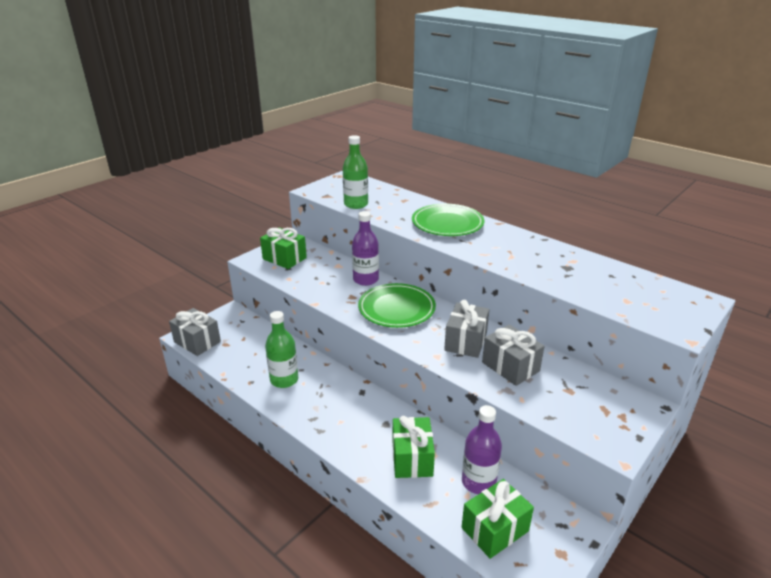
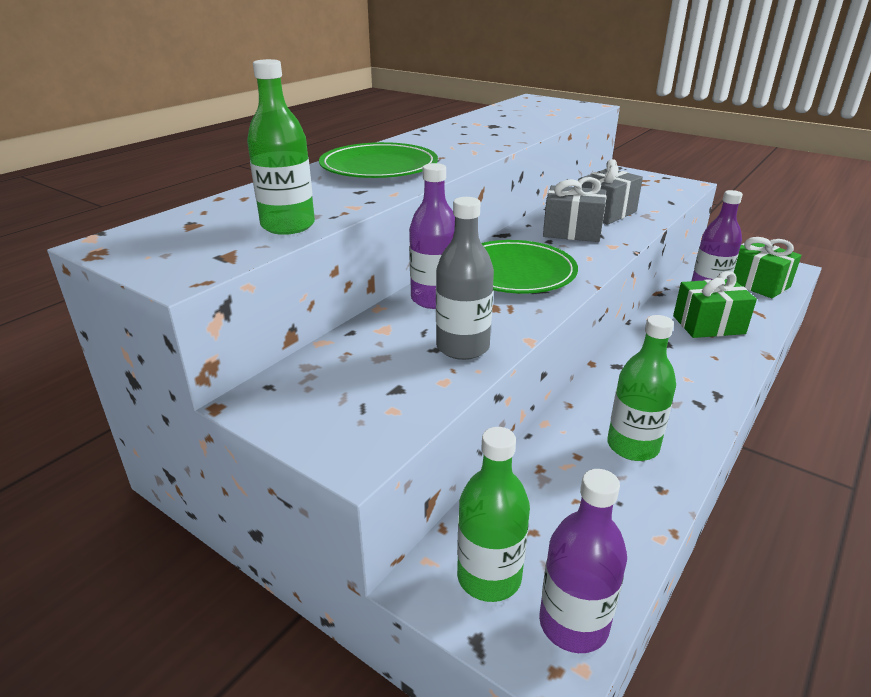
camera: 95 degrees left, 0 degrees up
(197, 342) = (573, 624): grey gift -> purple bottle
(227, 325) = (489, 577): none -> green bottle
(284, 258) = (351, 400): green gift -> none
(315, 285) = (462, 347): none -> grey bottle

